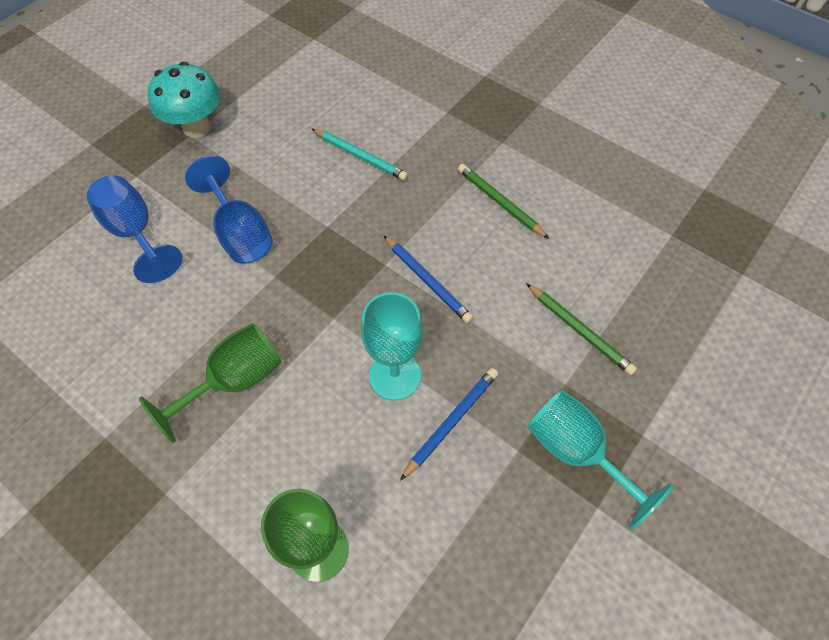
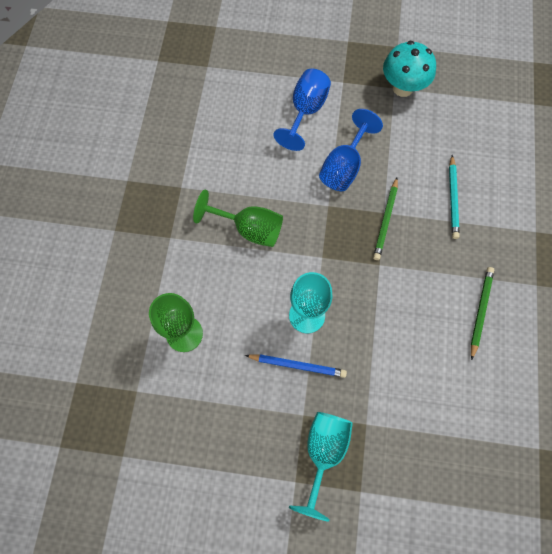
camera: 60 degrees right, 10 degrees up
(427, 281) = (385, 298): blue pencil -> none
(580, 330) = (412, 416): green pencil -> green pencil (385, 220)

